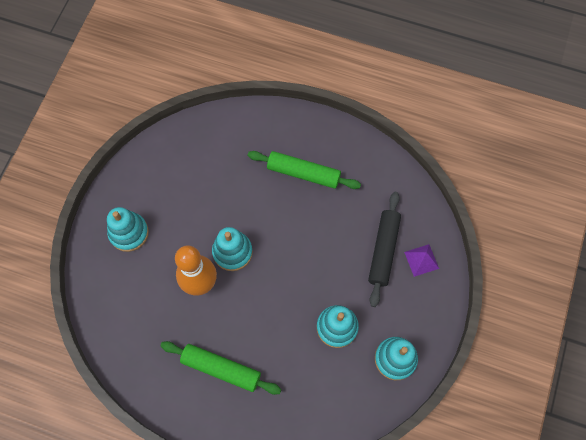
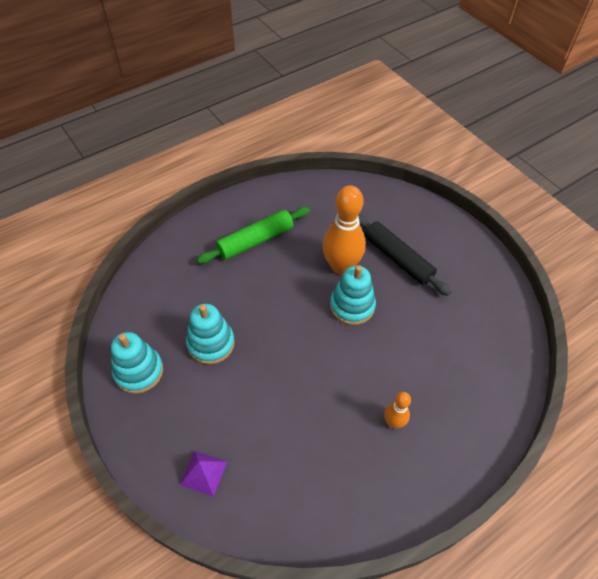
camera: 125 degrees right, 15 degrees down
(129, 233) = (429, 242): turquoise stacking toy -> none
(303, 173) = (393, 422): green rolling pin -> orange bowling pin
(383, 250) = (246, 441): black rolling pin -> black rolling pin (398, 259)

